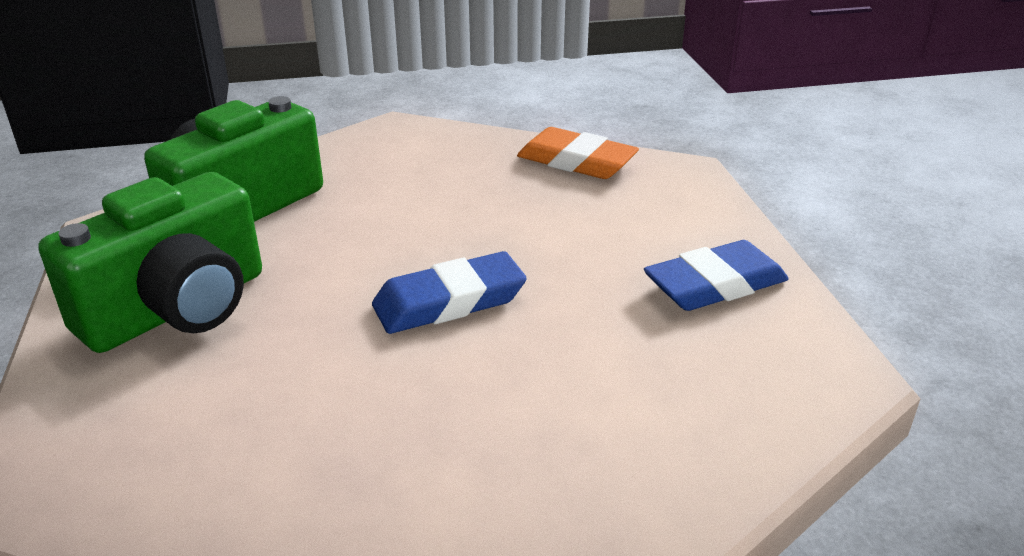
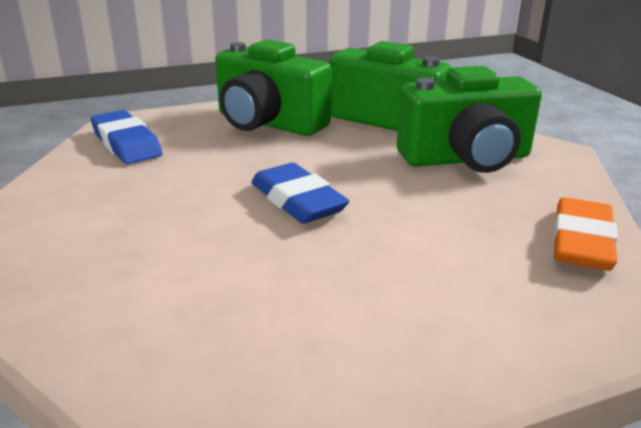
camera: 80 degrees right, 5 degrees down
(390, 179) = (466, 159): none -> green camera
(715, 285) = (372, 342): blue eraser -> blue eraser (126, 144)

